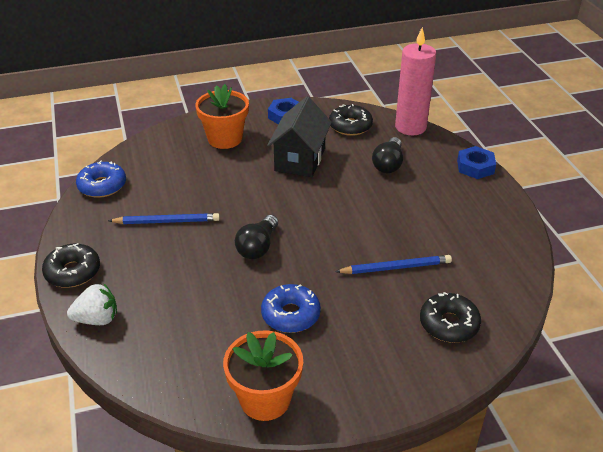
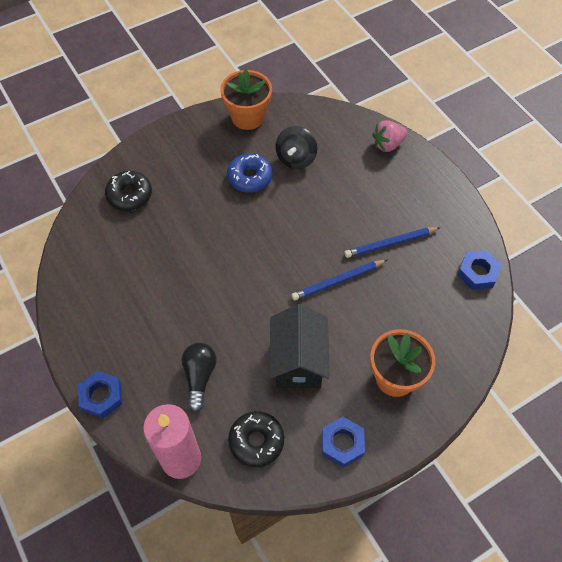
camera: 165 degrees right, 20 degrees up
(73, 272) = (433, 177): black donut -> none
(97, 319) = (388, 144): white strawberry -> pink strawberry
(102, 186) = (477, 273): blue donut -> blue nut
(223, 326) = (296, 158): none -> black spinning top
(258, 247) = (298, 234): black light bulb -> none
(395, 267) = (175, 238): blue pencil -> blue pencil (338, 281)

